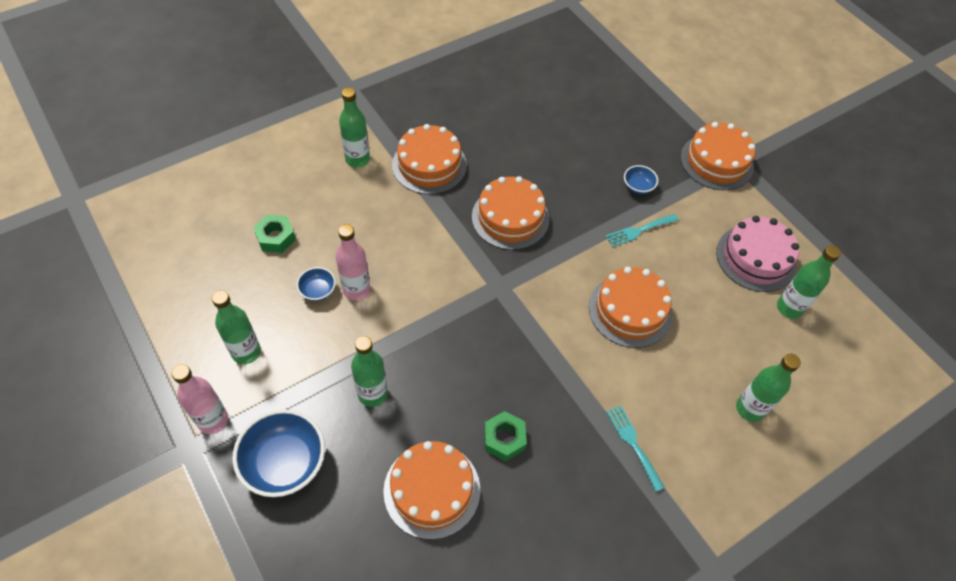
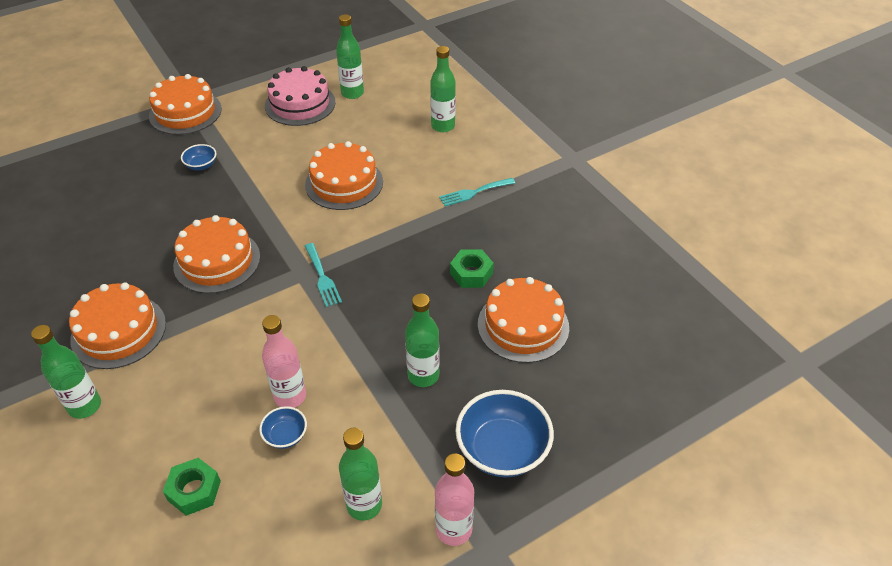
camera: 85 degrees left, 10 degrees down
(639, 231) = (255, 169): turquoise fork -> turquoise fork (322, 277)

